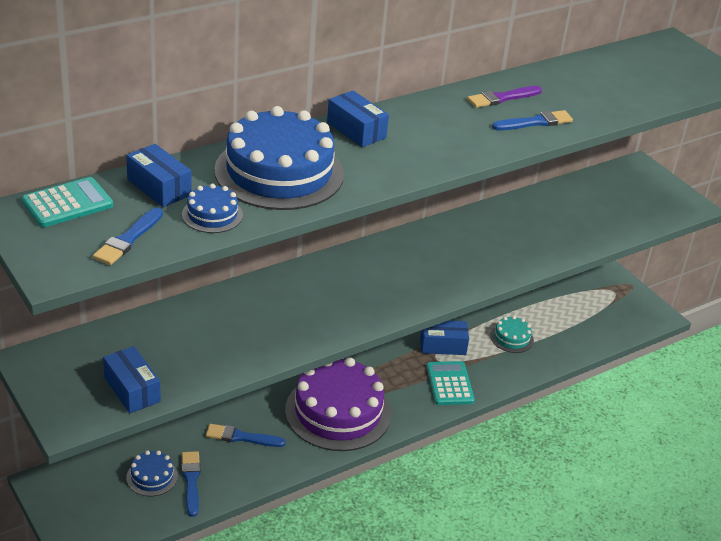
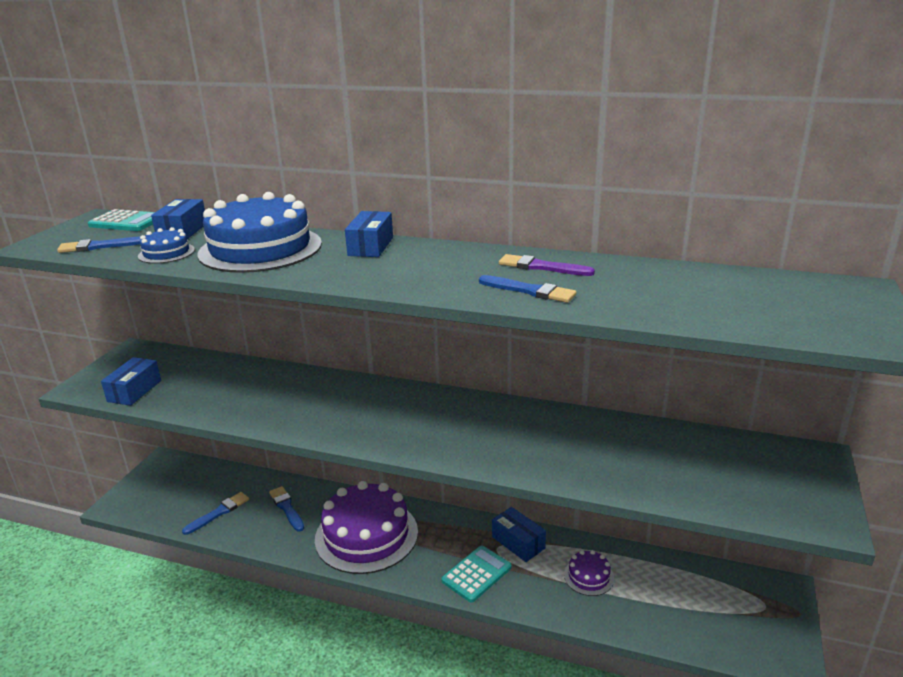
camera: 55 degrees right, 10 degrees down
(152, 477) = (207, 495): blue cake -> none
(512, 338) = (588, 576): turquoise cake -> purple cake

